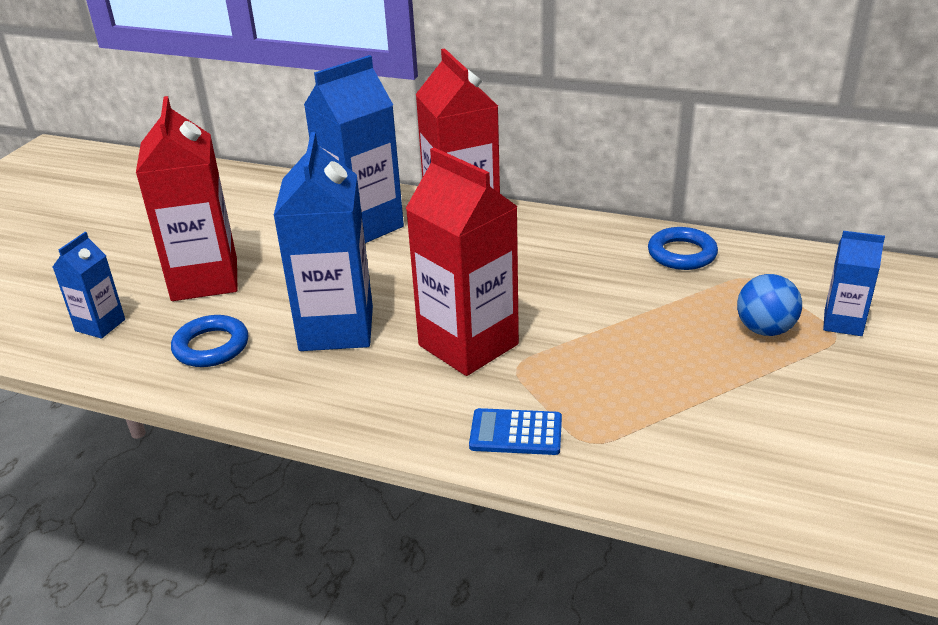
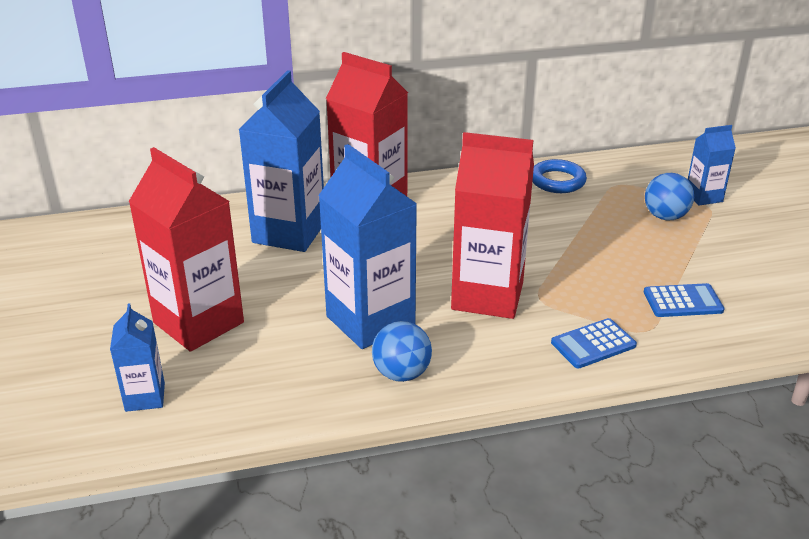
camera: 35 degrees left, 0 degrees up
(211, 346) = (279, 374): blue ring -> none
(306, 386) = (401, 373): none -> blue ball
(671, 428) = (682, 301): none -> blue calculator

